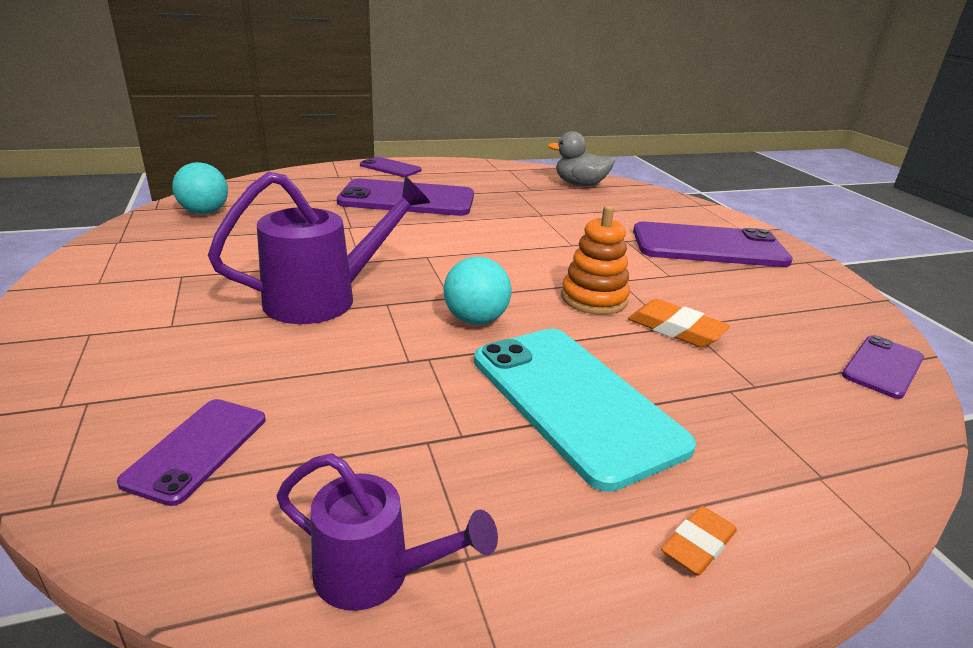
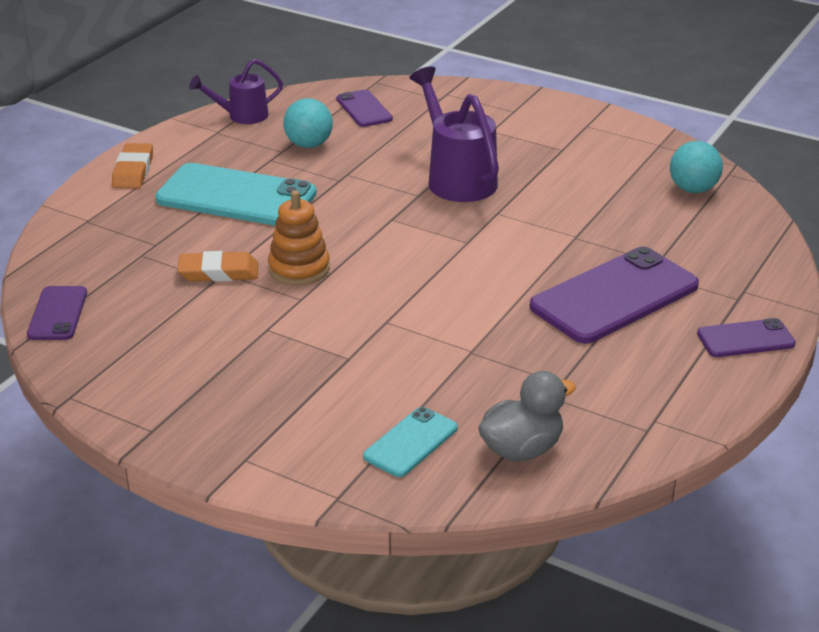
camera: 140 degrees right, 5 degrees up
(323, 299) = (457, 179): purple watering can -> purple watering can turned 135 degrees clockwise
(475, 320) = (350, 212): turquoise ball -> turquoise ball (309, 145)
(635, 204) = (411, 442): none -> turquoise phone
(698, 545) = (133, 171): orange eraser -> orange eraser, size x1.55
(708, 246) = (264, 397): purple phone -> none

